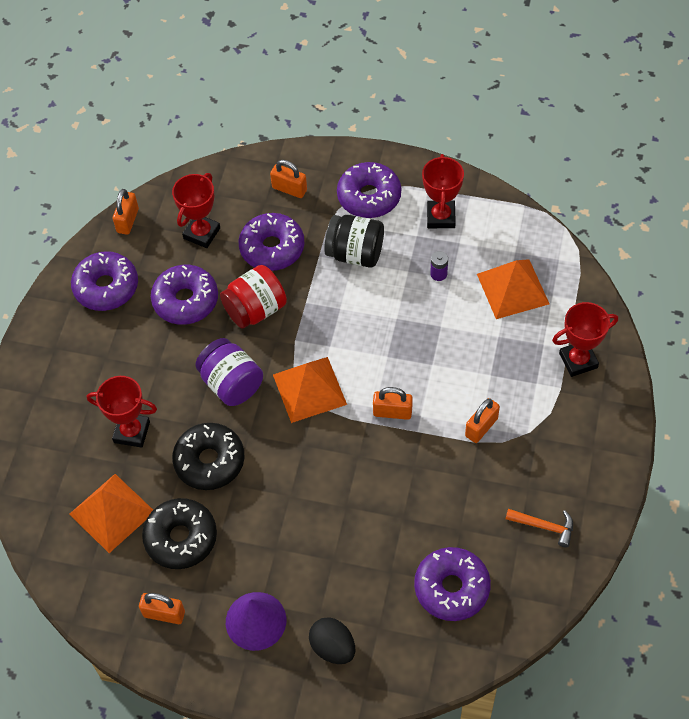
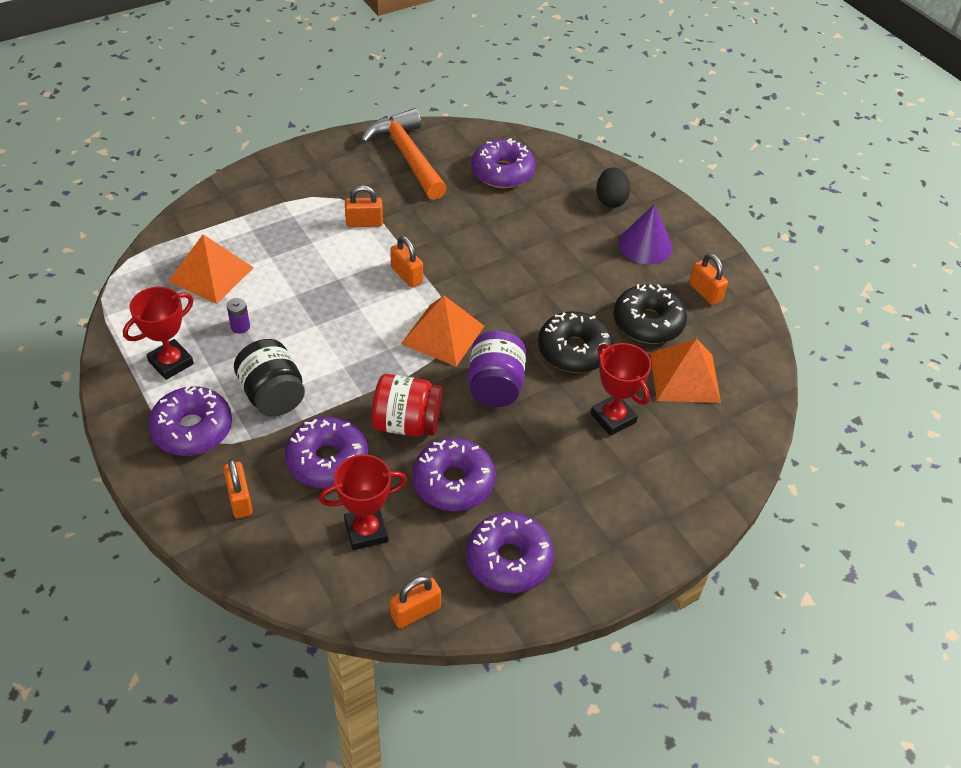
camera: 140 degrees left, 10 degrees down
(544, 526) = (407, 156): orange hammer -> orange hammer, size x2.13
(578, 360) = (247, 205): red trophy -> none

